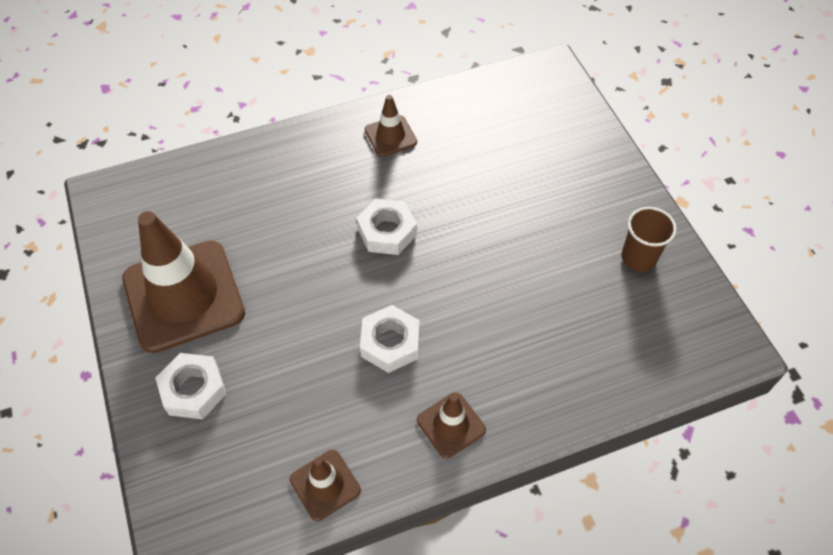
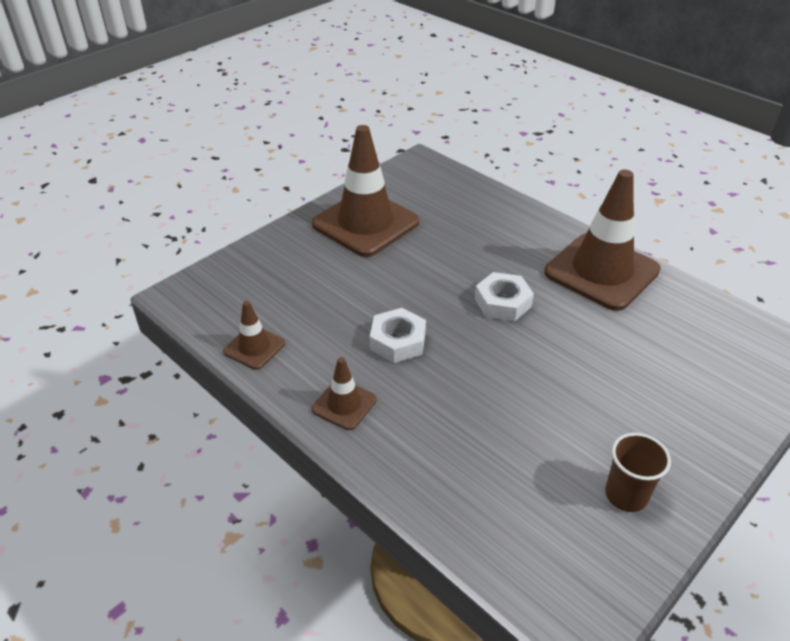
camera: 65 degrees right, 15 degrees down
(193, 390) = (295, 255): white nut -> none
(390, 136) = (601, 271): brown traffic cone -> brown traffic cone, size x2.12

